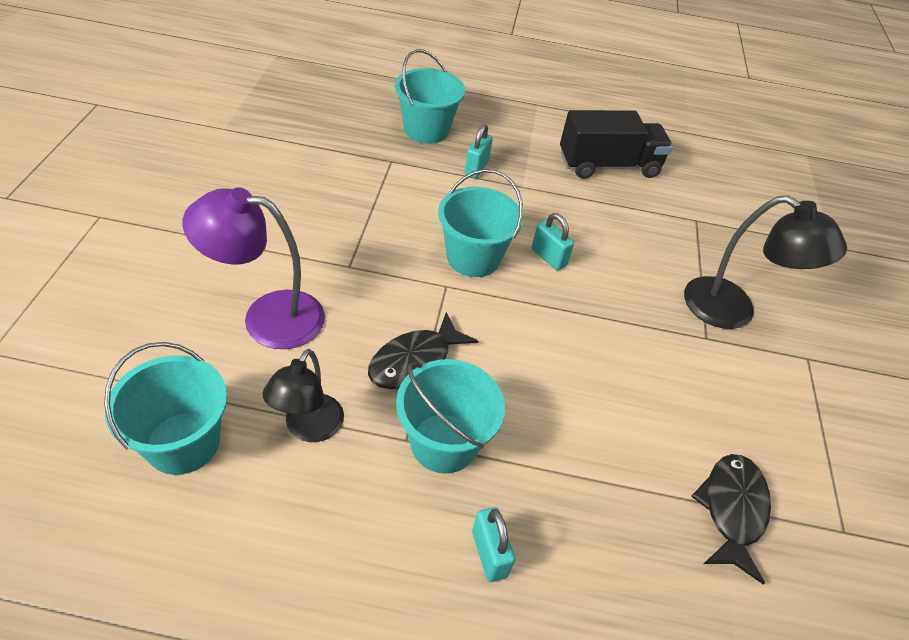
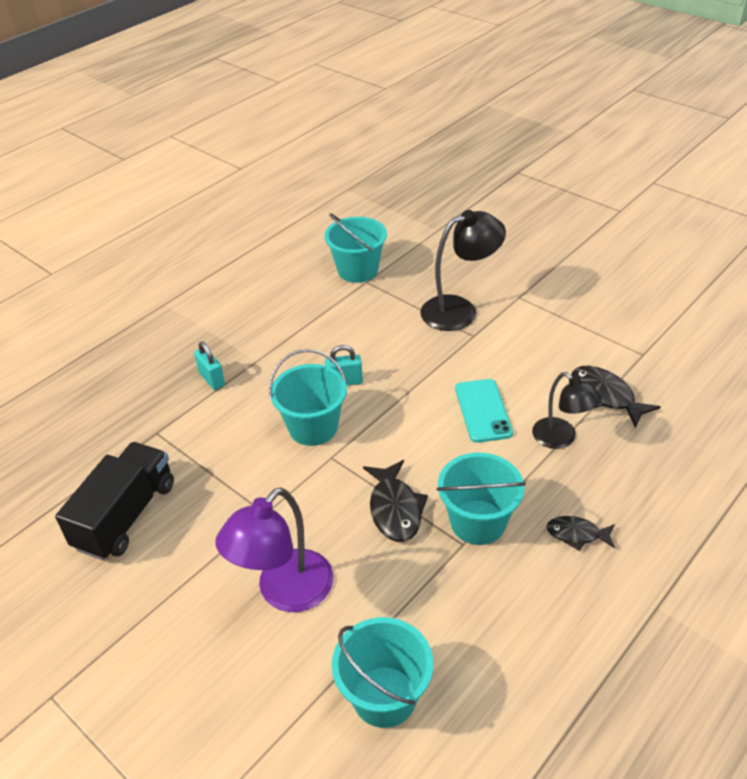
camera: 50 degrees left, 5 degrees down
(308, 428) = (418, 602): black lamp -> black lamp (561, 438)
(426, 130) = (135, 391): turquoise bucket -> turquoise bucket (358, 270)
(489, 554) = (577, 534): turquoise padlock -> black fish
(604, 388) = (483, 410): none -> turquoise phone
(608, 166) = (273, 298): black truck -> black truck (126, 516)

